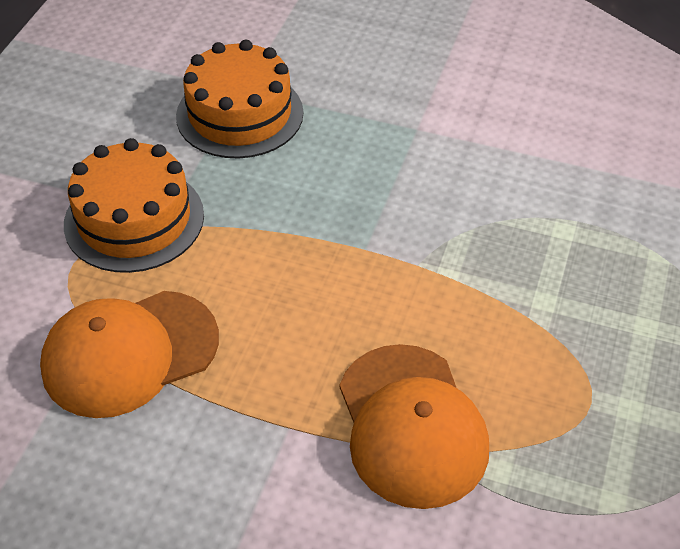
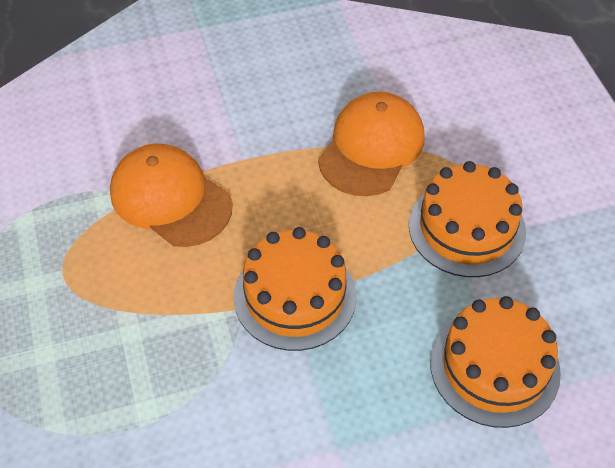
camera: 145 degrees right, 5 degrees up
(356, 249) = (295, 296): none -> orange cake

